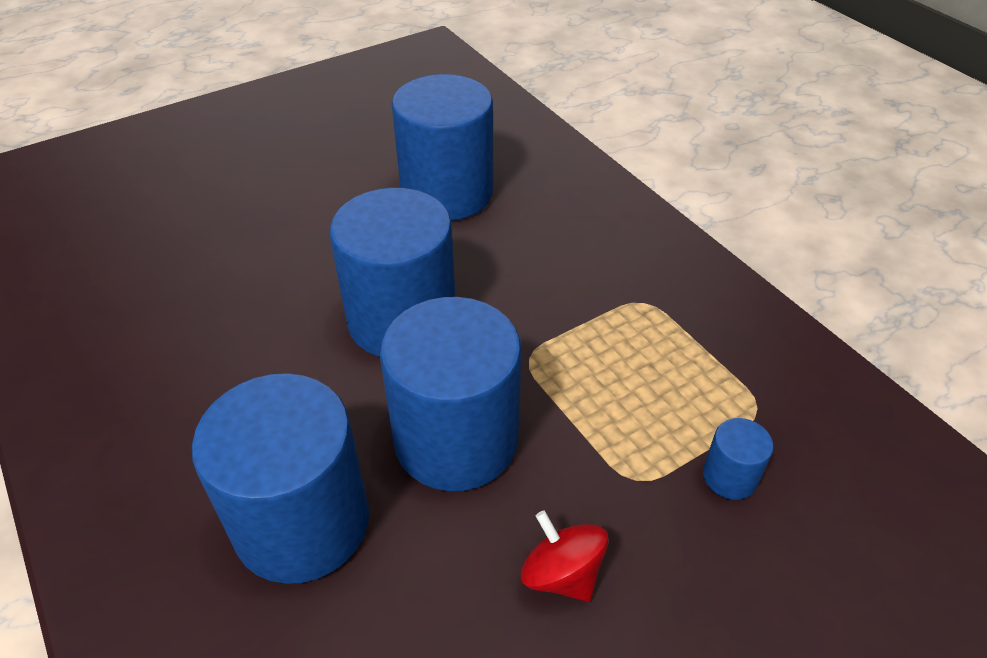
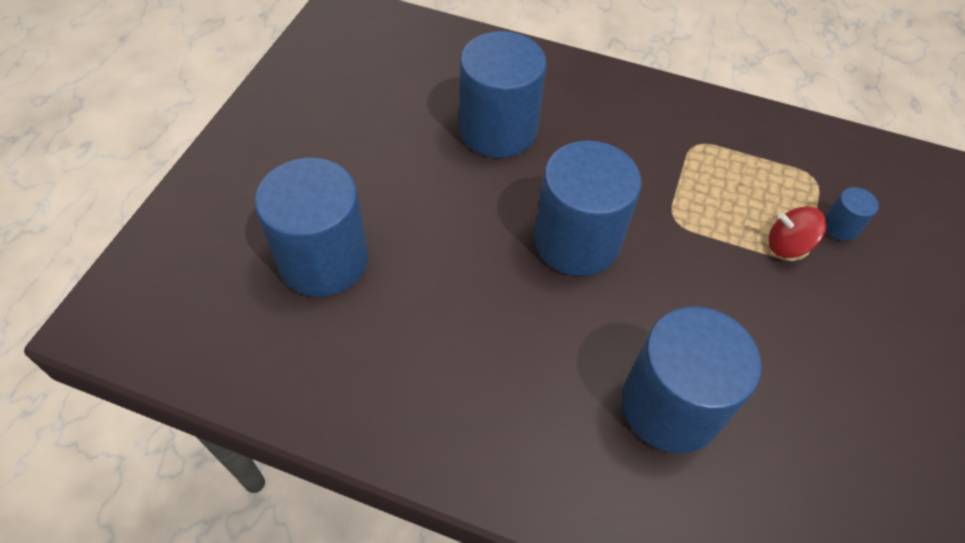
camera: 40 degrees left, 10 degrees up
(456, 440) = (694, 298): blue cylinder -> blue cylinder (323, 260)
(562, 574) = (823, 335): red spinning top -> red spinning top (787, 245)

